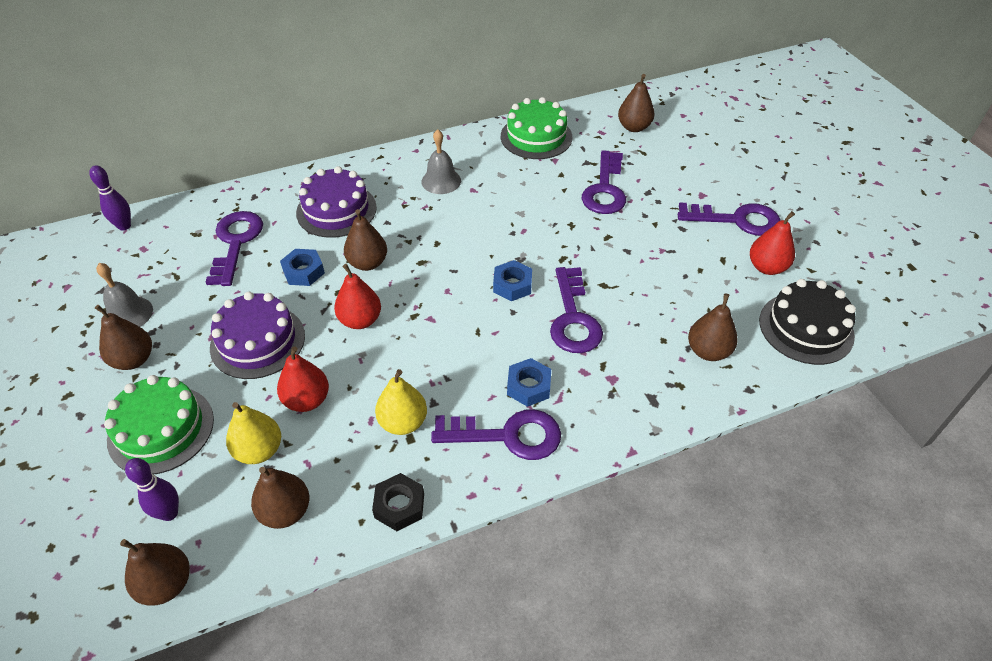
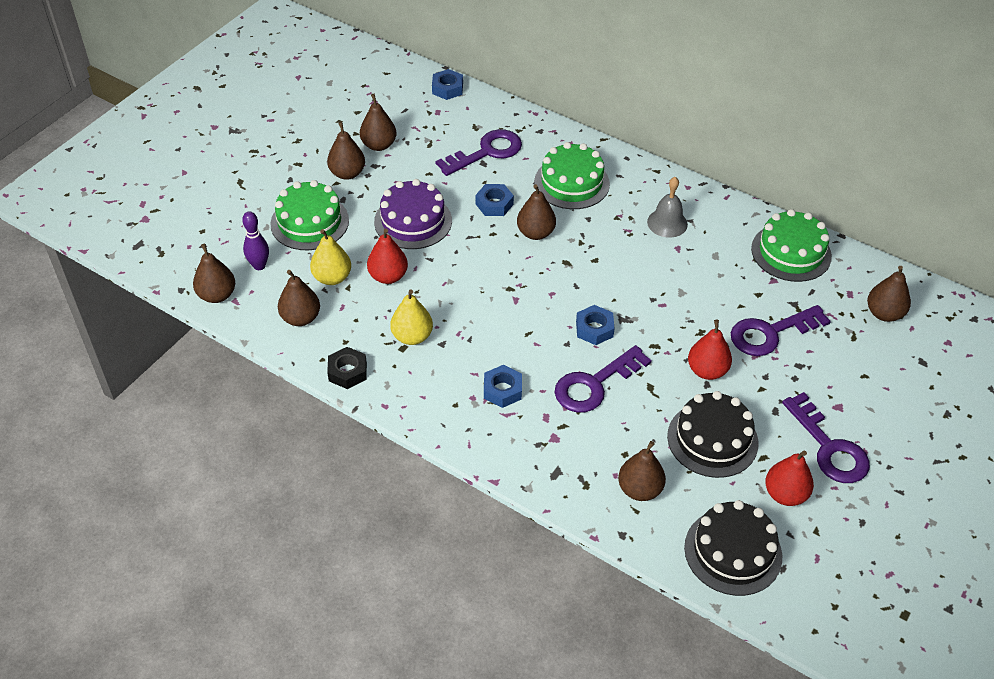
camera: 55 degrees right, 0 degrees up
(124, 226) = (447, 89): purple bowling pin -> blue nut
(128, 314) = (379, 145): grey bell -> brown pear
(336, 210) = (571, 183): purple cake -> green cake
(360, 320) = (478, 262): red pear -> red pear (707, 371)
(507, 435) = (448, 400): purple key -> none
(685, 278) = (712, 439): none -> black cake

